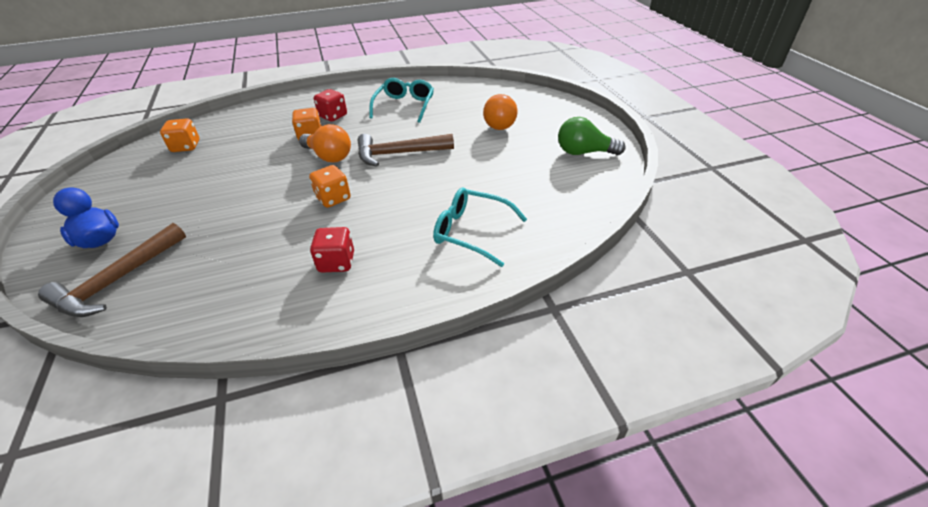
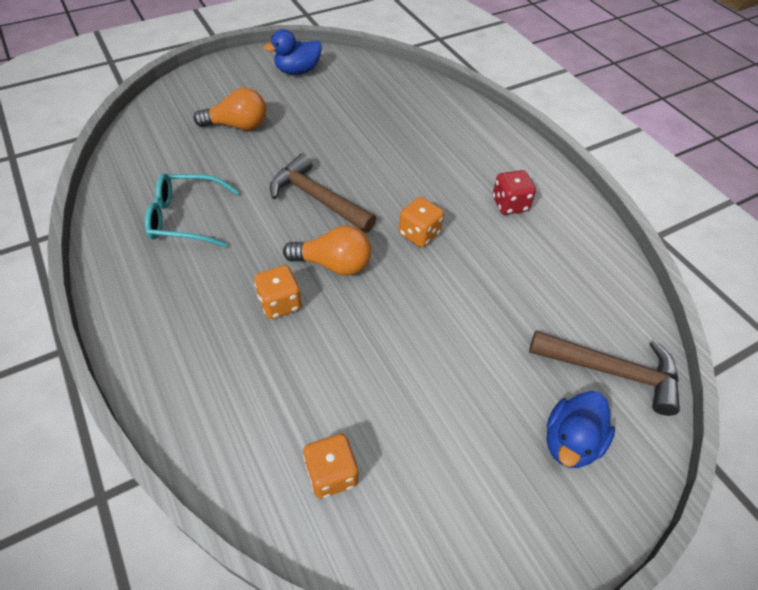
camera: 105 degrees left, 10 degrees up
(329, 156) = (333, 264): orange light bulb -> orange light bulb turned 75 degrees clockwise
(333, 116) = (216, 294): red dice -> none
(399, 154) = (318, 199): brown hammer -> brown hammer turned 150 degrees clockwise
(471, 232) = (439, 129): turquoise glasses -> none
(584, 152) = (297, 71): green light bulb -> blue duck

